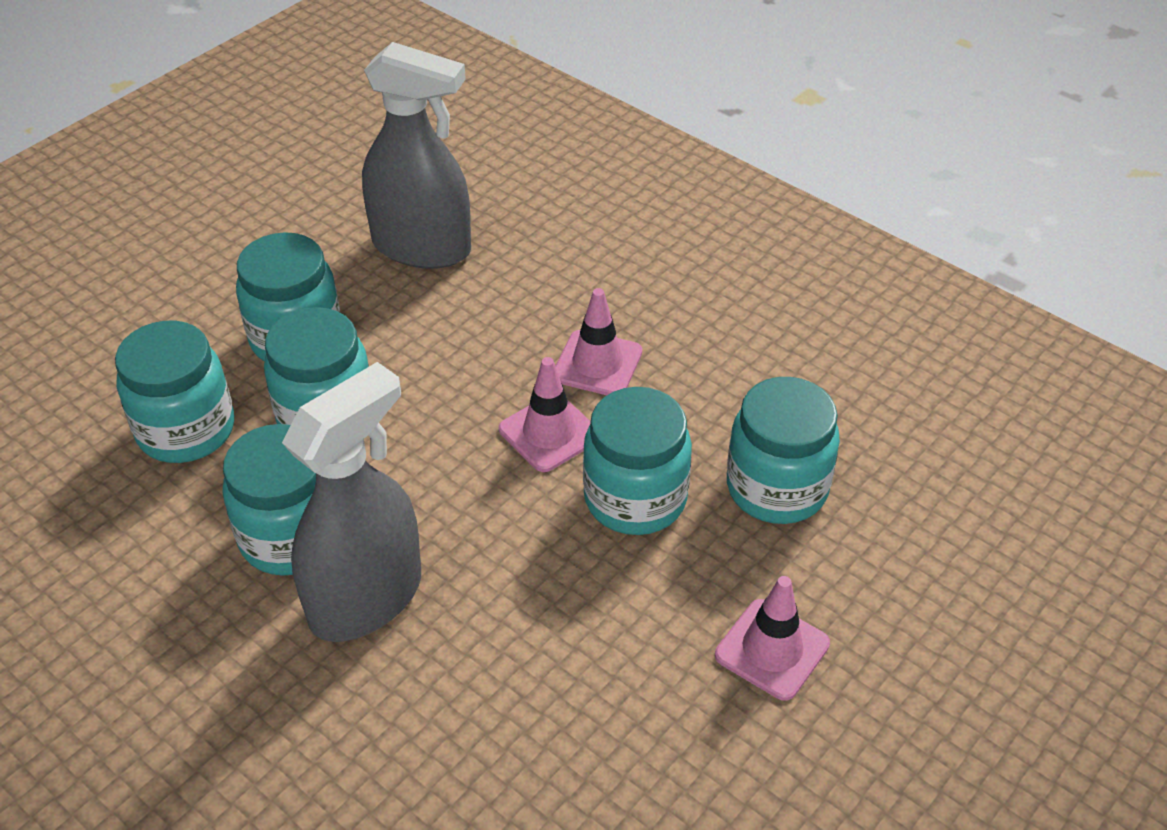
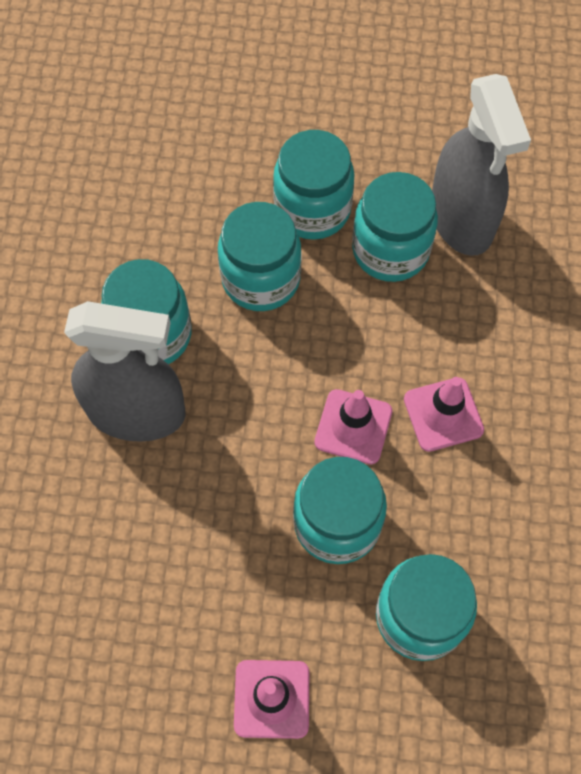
camera: 55 degrees right, 20 degrees up
(186, 430) = (189, 209): turquoise jar -> turquoise jar (390, 250)

